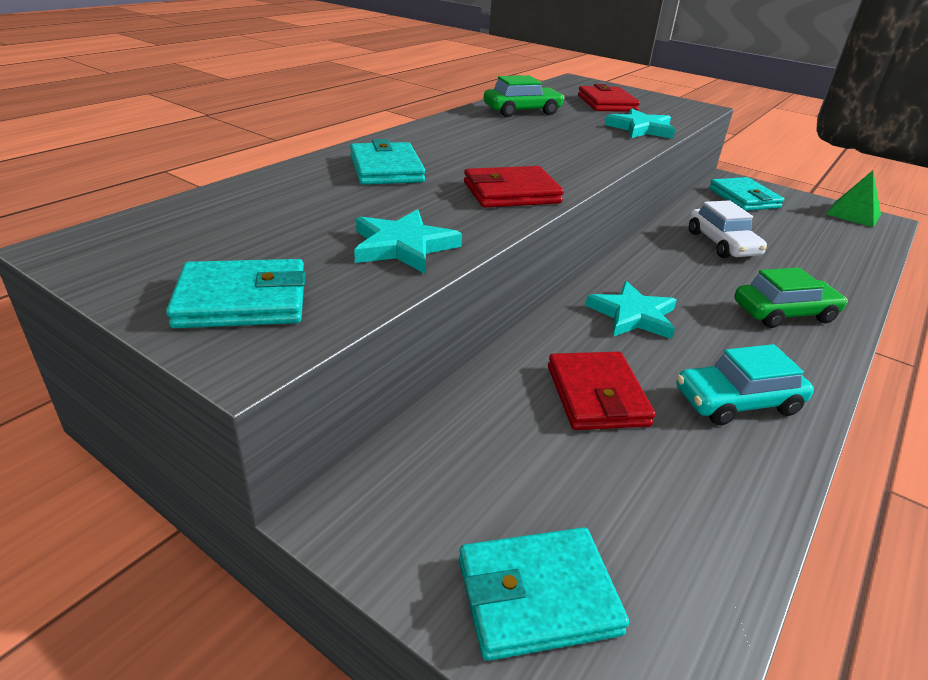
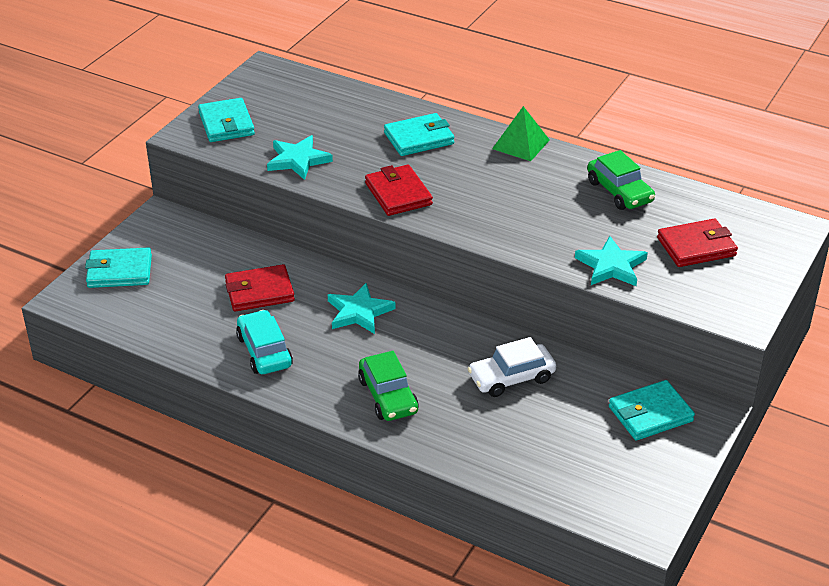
camera: 85 degrees right, 5 degrees up
(537, 596) = (119, 272): turquoise wallet -> turquoise wallet turned 75 degrees counterclockwise
(853, 214) = (652, 505): green pyramid -> green pyramid (520, 144)

